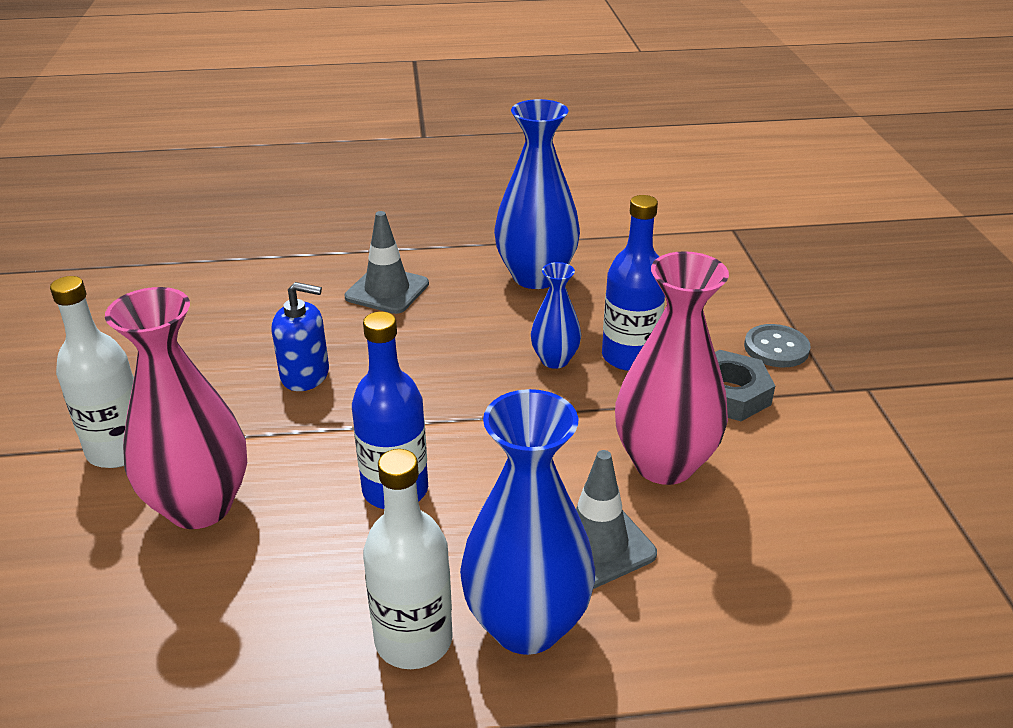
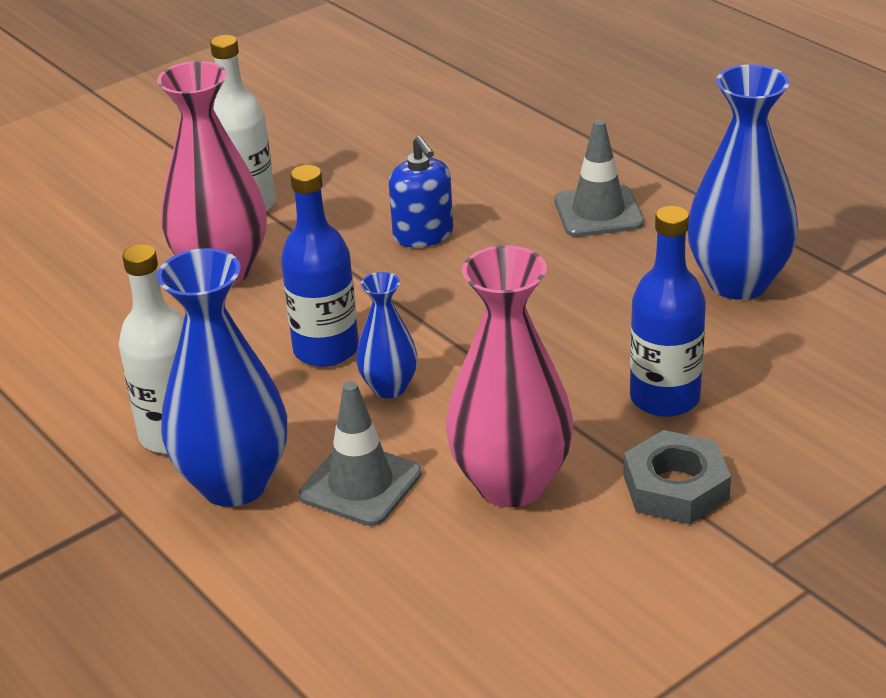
camera: 60 degrees right, 0 degrees up
(554, 360) = (603, 355): blue vase -> blue vase (389, 387)
(776, 348) = (808, 494): grey button -> none

